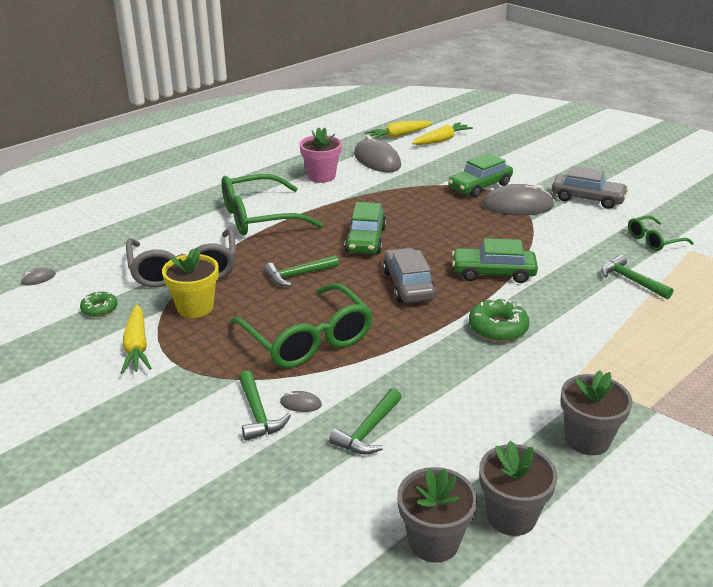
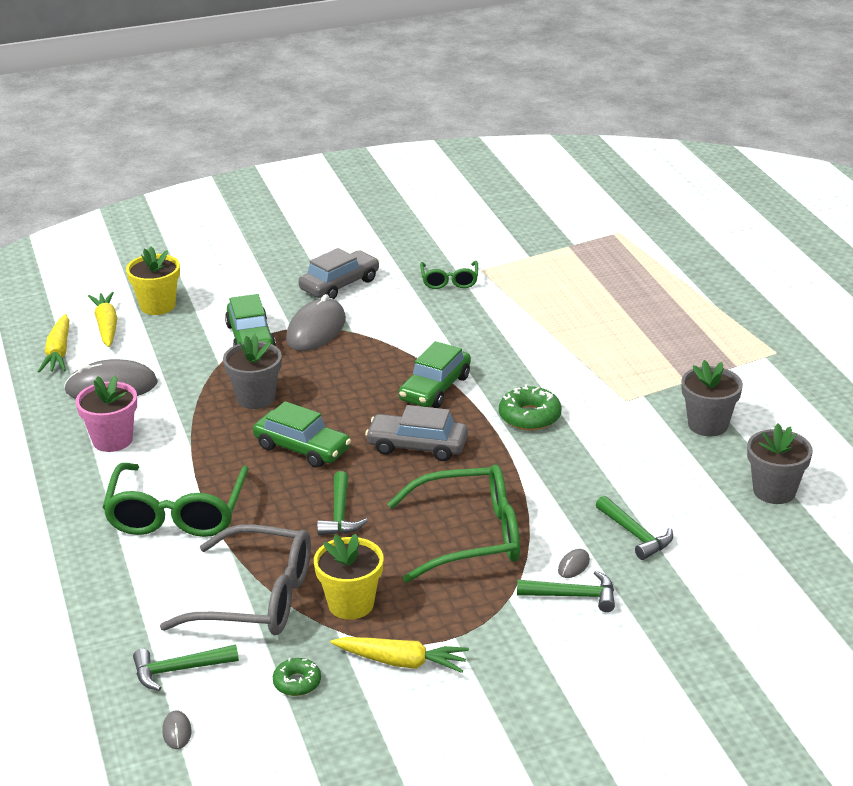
camera: 65 degrees left, 0 degrees up
(433, 541) = (784, 537): grey flower pot -> grey flower pot (256, 398)
(482, 148) = (157, 306): none -> yellow flower pot
(631, 280) = (506, 319): green hammer -> green hammer (179, 670)

